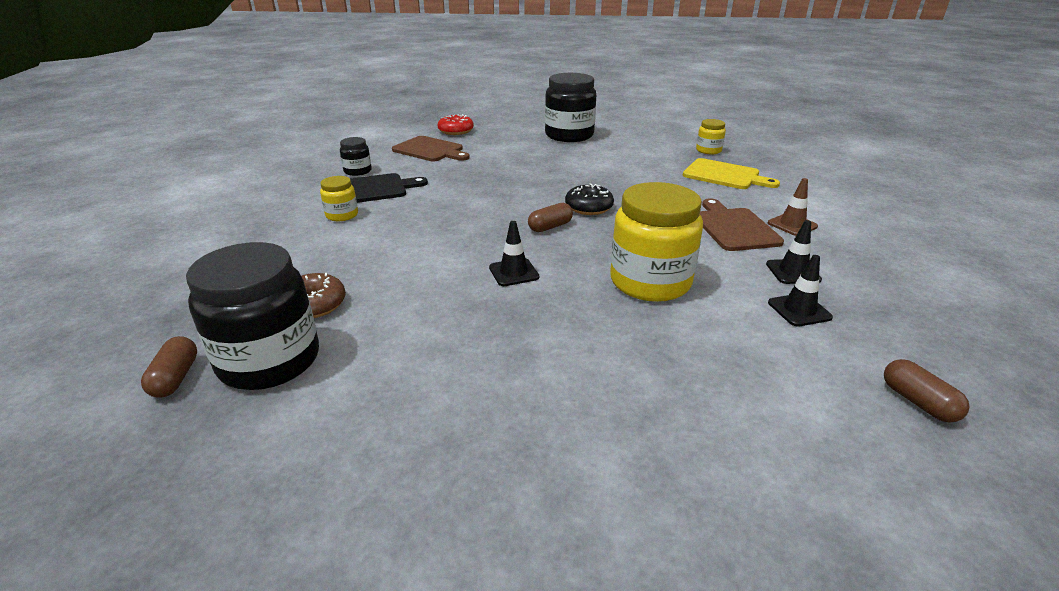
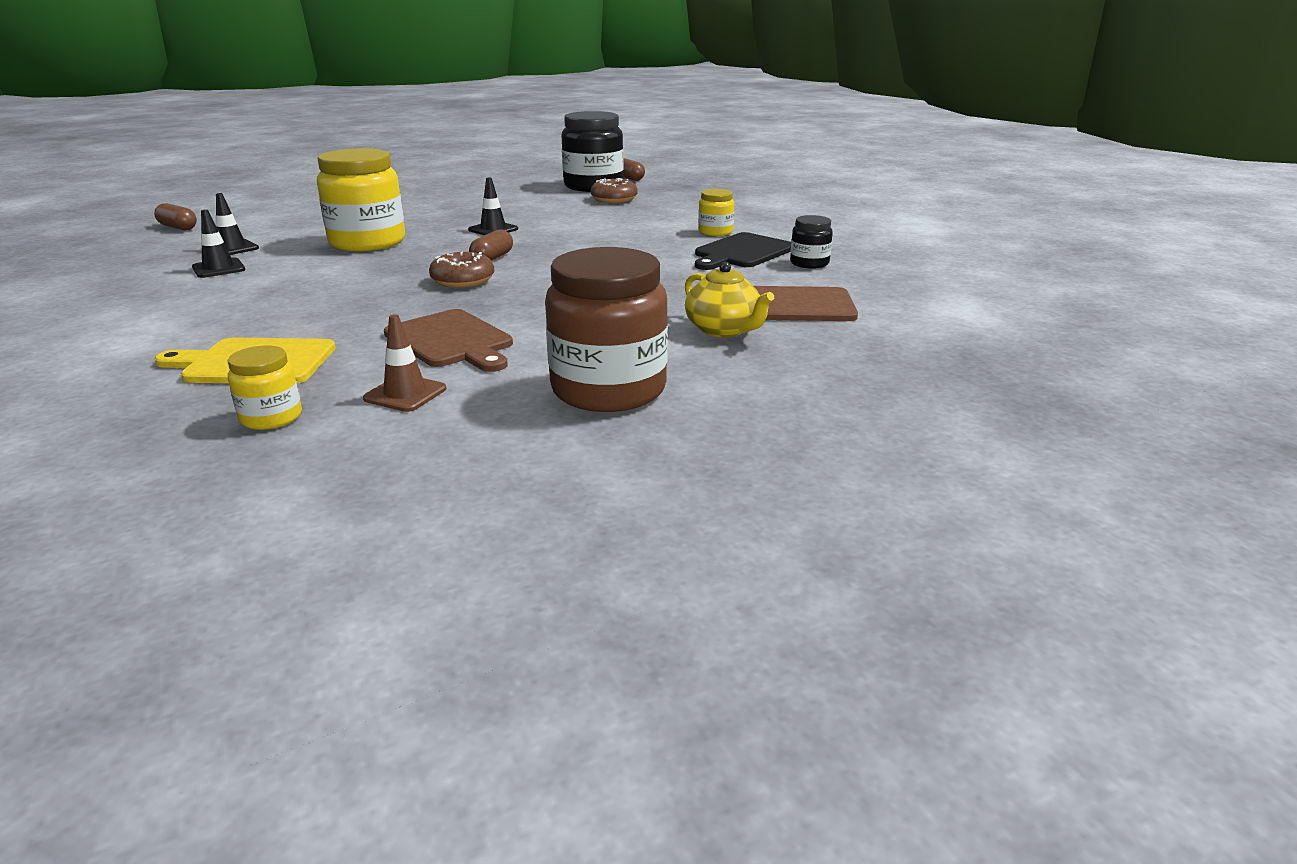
camera: 150 degrees right, 5 degrees down
(456, 131) = (838, 348): red donut -> none
(486, 146) = (724, 330): none -> yellow teapot
(569, 135) = (608, 390): black jar -> brown jar
(589, 207) = (463, 280): black donut -> brown donut
(734, 227) = (268, 293): brown cutting board -> brown cutting board (451, 341)
(792, 225) = (183, 309): brown traffic cone -> brown traffic cone (405, 394)

